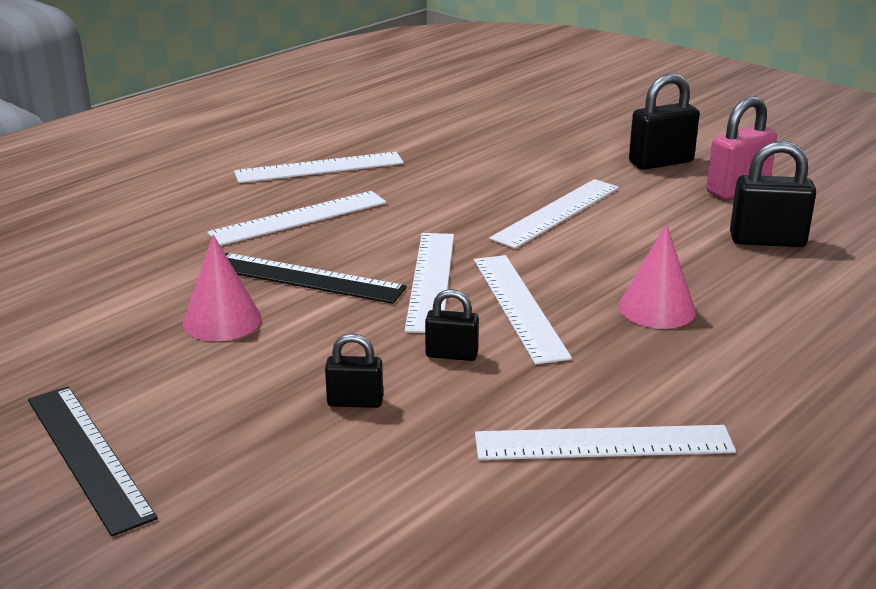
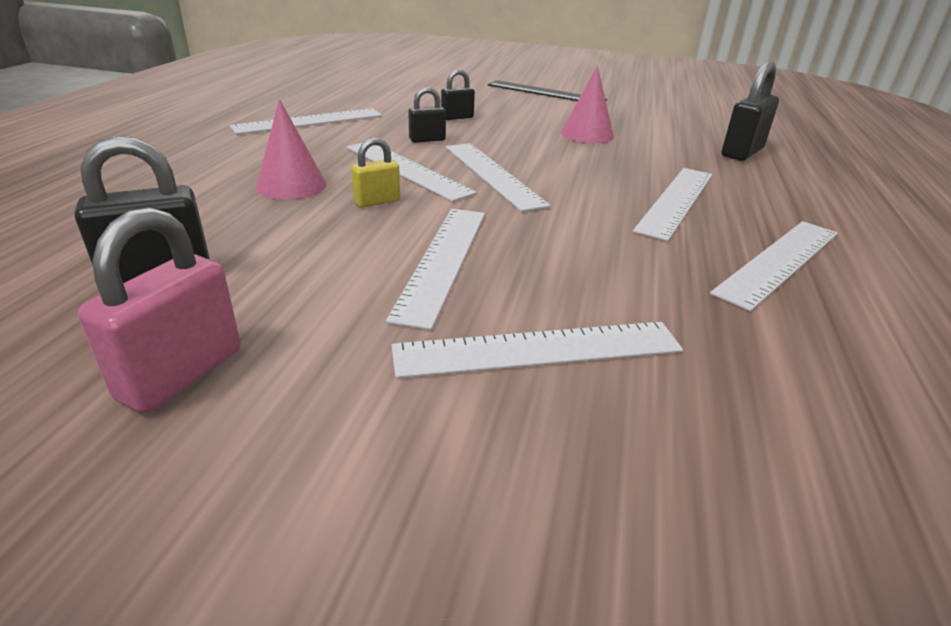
camera: 150 degrees right, 5 degrees up
(306, 278) = (582, 161): black ruler -> none
(541, 163) = (538, 349): none -> white ruler
(577, 271) = (377, 202): none -> yellow padlock
(661, 162) = (335, 417): black padlock -> black padlock (742, 152)

